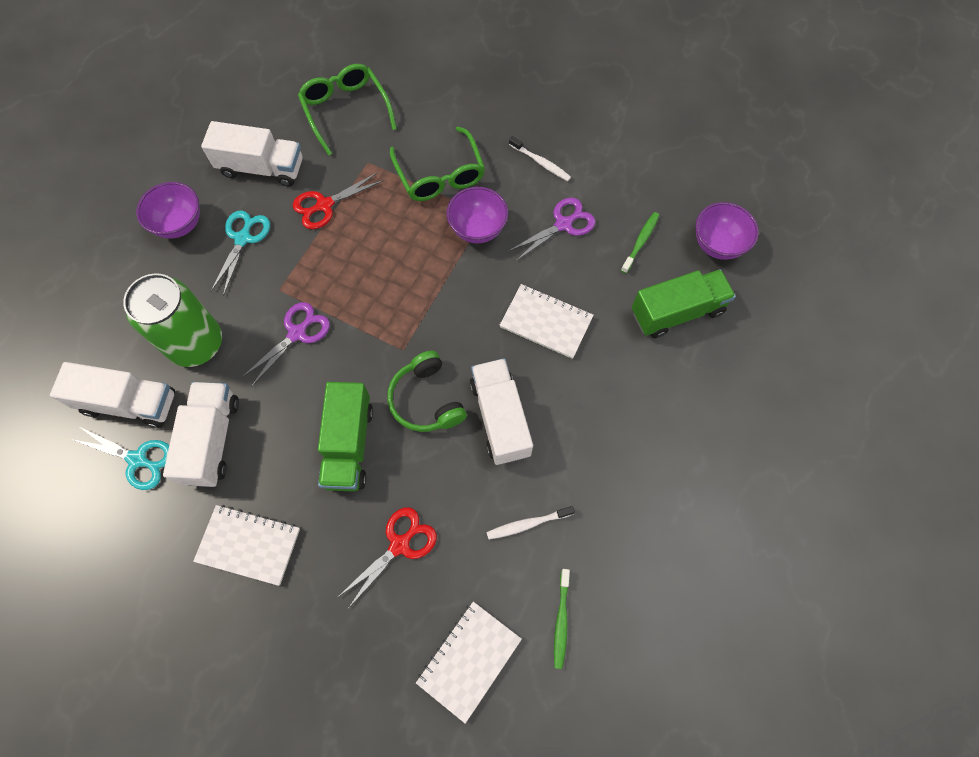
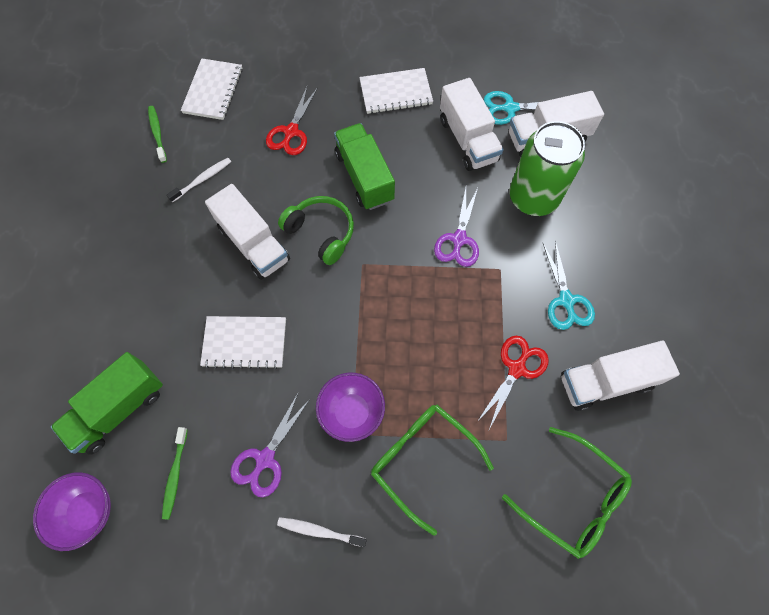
camera: 155 degrees right, 0 degrees up
(180, 224) = (632, 288): purple bowl -> none

